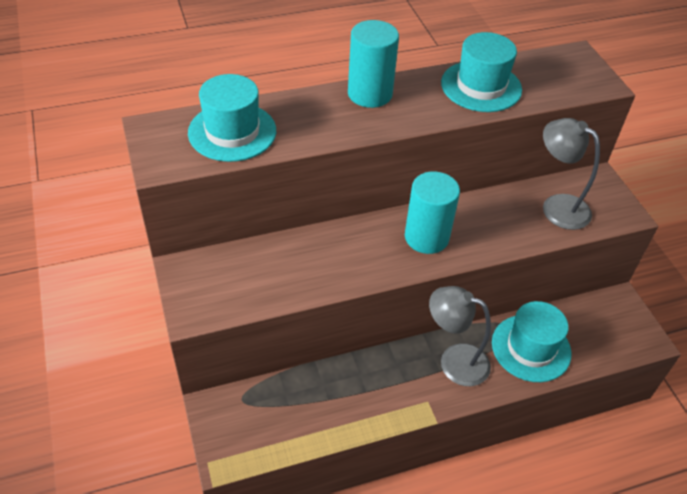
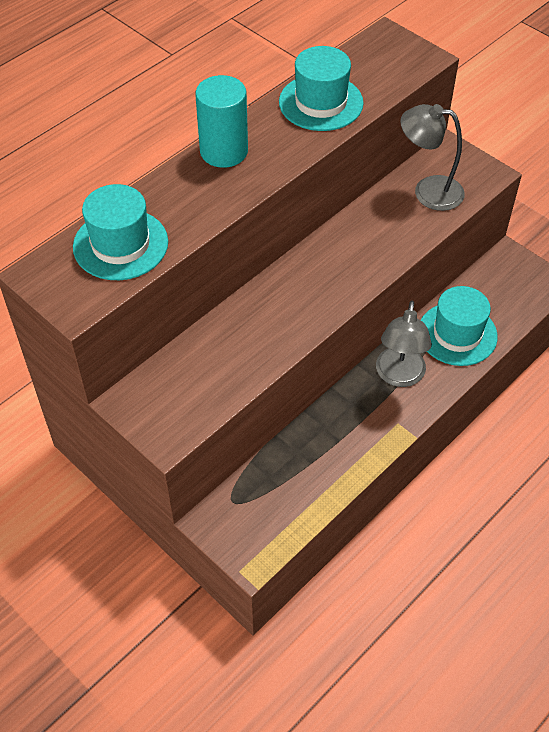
camera: 25 degrees left, 5 degrees up
(426, 237) = (332, 271): turquoise cylinder -> none
(454, 361) = (399, 376): grey lamp -> grey lamp turned 75 degrees counterclockwise

